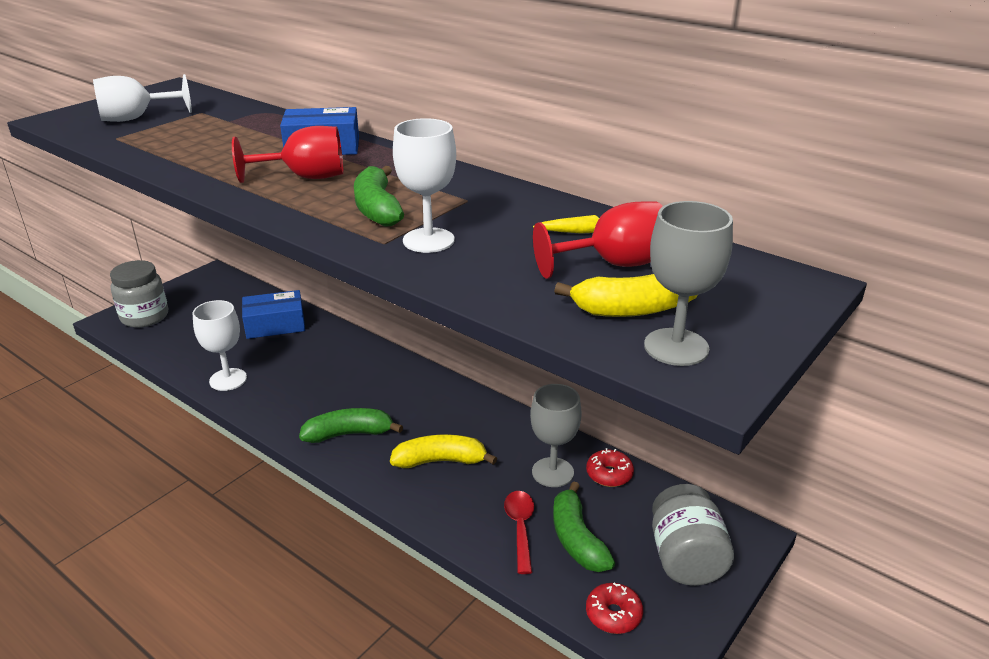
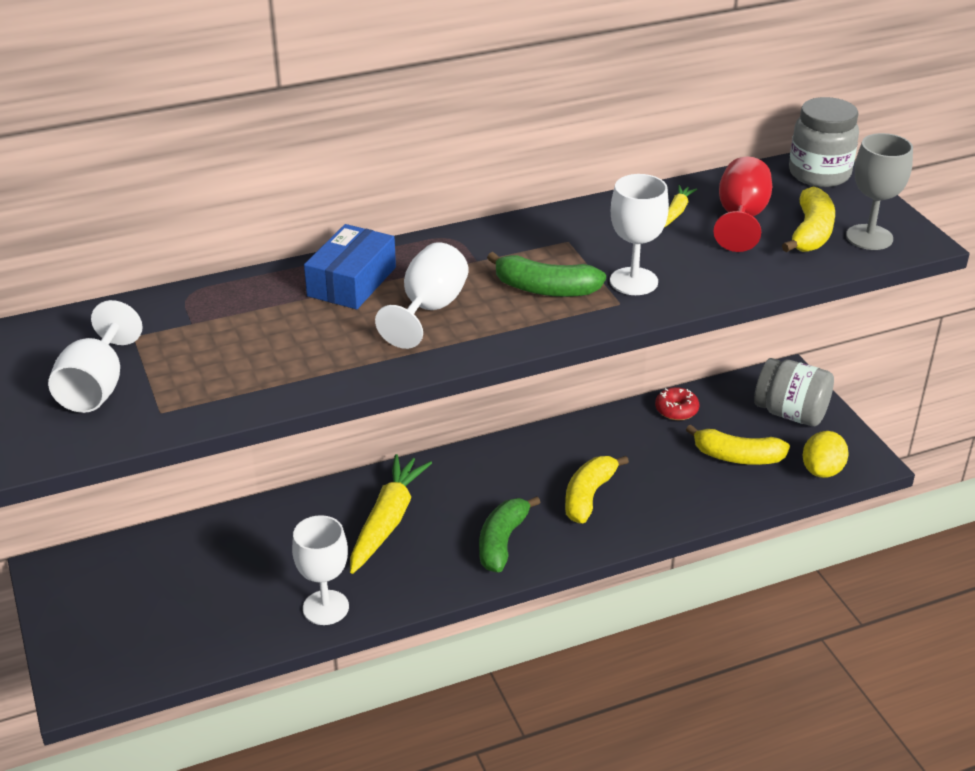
camera: 60 degrees left, 5 degrees up
(145, 317) = (102, 655): grey jar -> grey jar (819, 174)
(275, 325) = (241, 543): blue box -> none
(306, 177) = (429, 309): red goblet -> white goblet
(337, 372) = (387, 521): none -> yellow carrot
(520, 528) = (705, 481): red spoon -> none
(552, 472) = (652, 438): grey goblet -> none
(576, 539) = (737, 457): green banana -> yellow banana
(613, 614) = (822, 470): red donut -> yellow lemon

